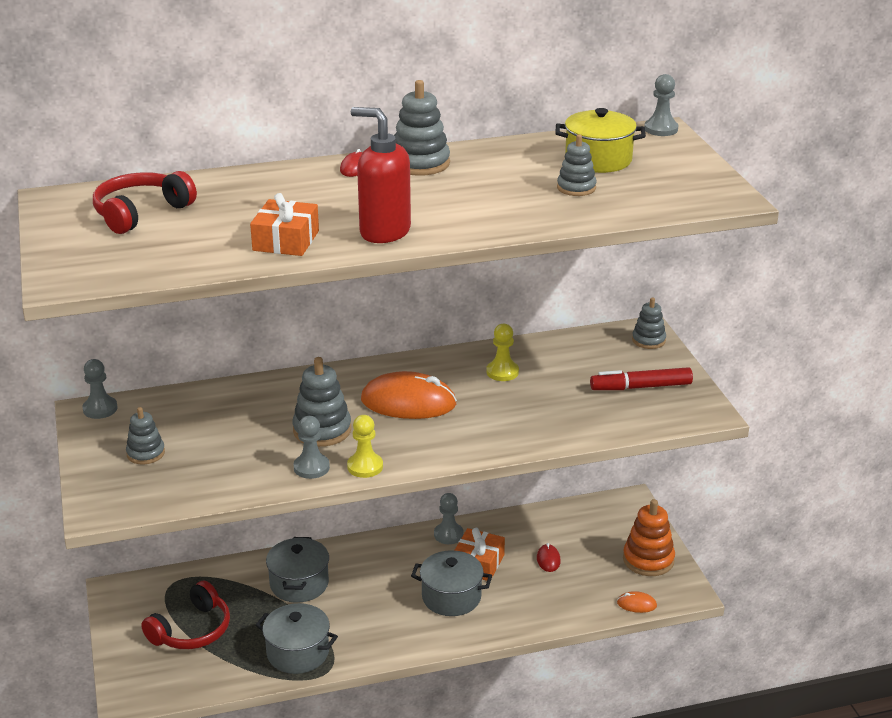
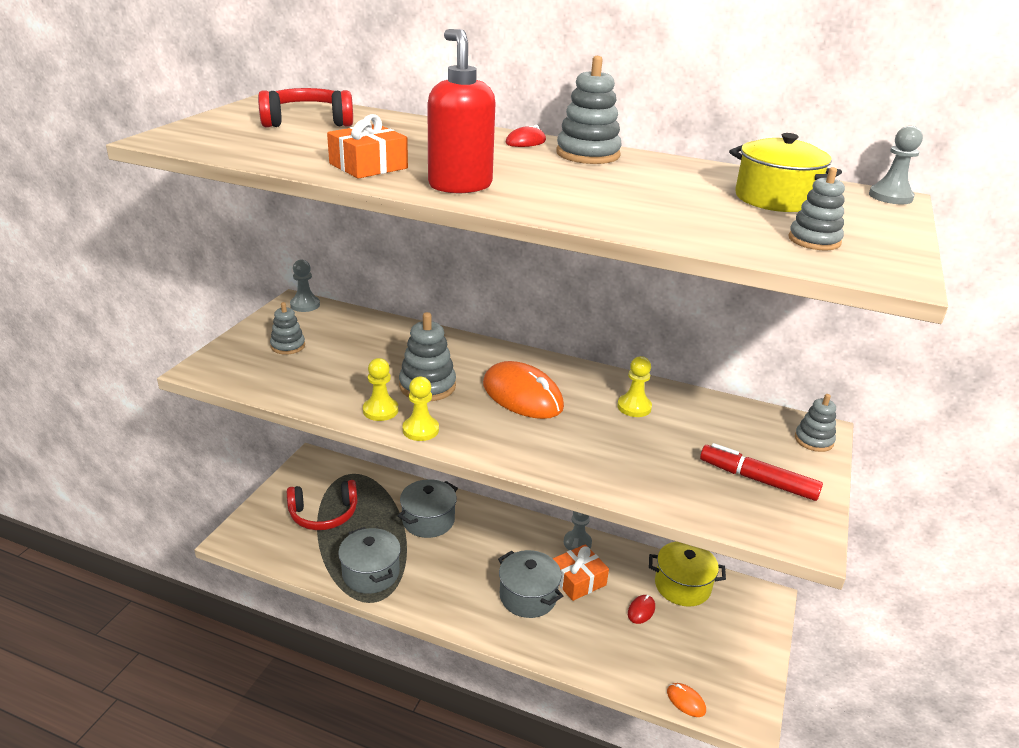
camera: 35 degrees right, 0 degrees up
(311, 467) = (380, 410): grey pawn -> yellow pawn
(562, 525) = (682, 586): none -> yellow pot
(576, 188) = (712, 211): grey stacking toy -> grey stacking toy (814, 240)
(648, 560) = (736, 664): orange stacking toy -> none

